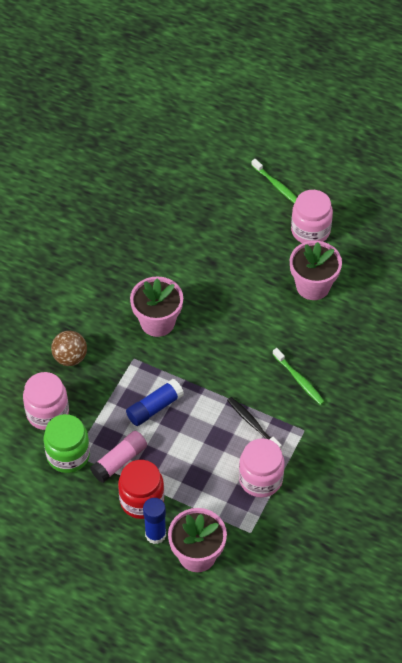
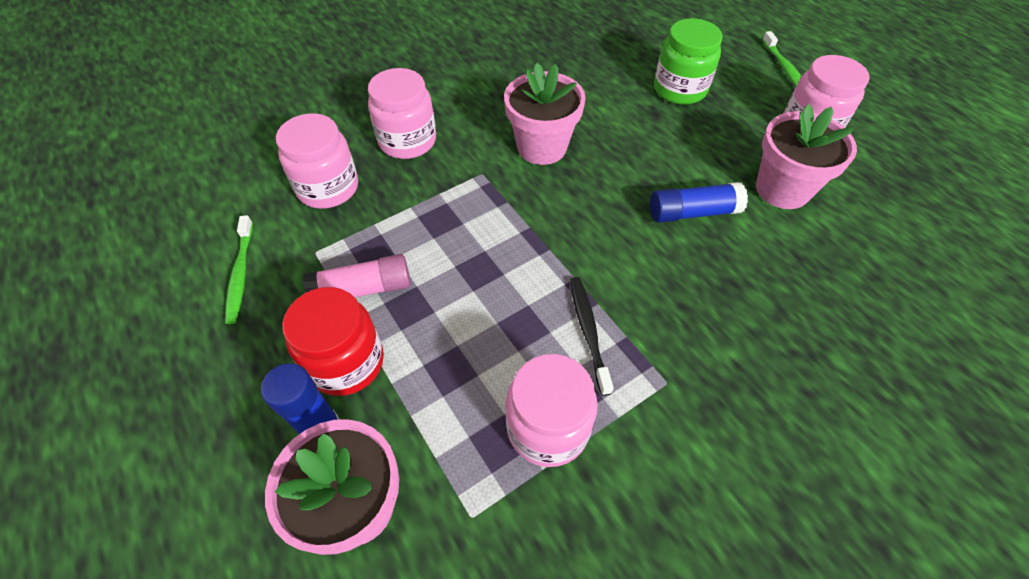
camera: 30 degrees right, 0 degrees up
(68, 455) = (306, 249): green jar -> green jar (679, 89)
(70, 357) = (407, 141): brown ball -> pink jar
(154, 407) = (463, 243): blue glue stick -> blue glue stick (692, 212)
(299, 380) = (698, 302): green toothbrush -> green toothbrush (240, 274)

